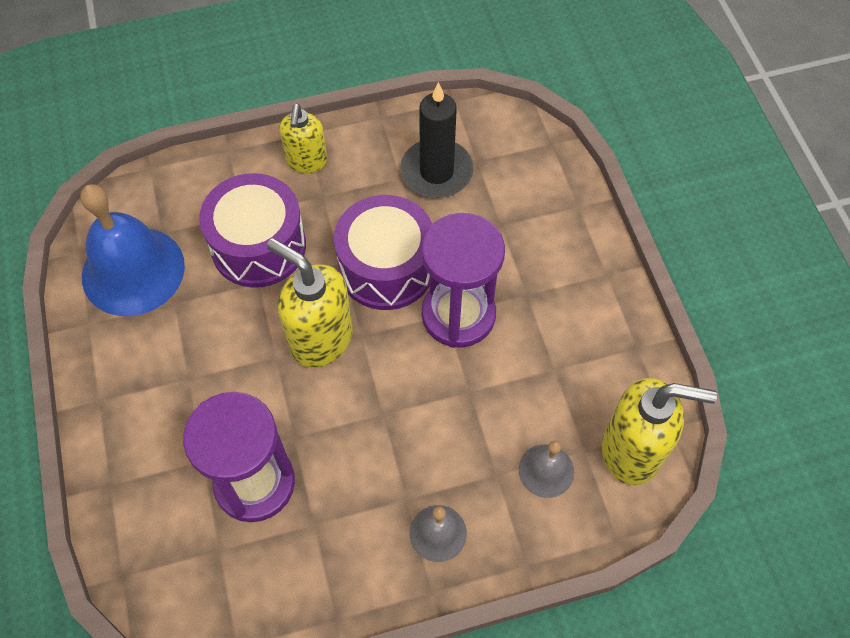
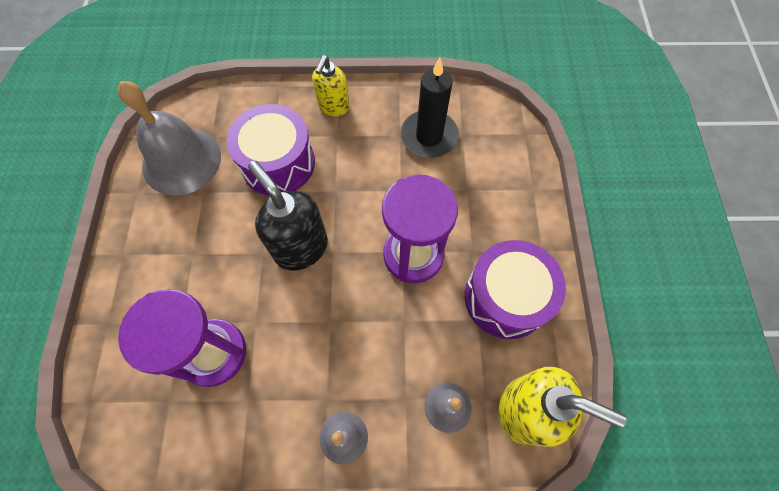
camera: 15 degrees right, 5 degrees up
(133, 271) = (181, 160): blue bell -> grey bell
(320, 339) = (301, 248): yellow soap dispenser -> black soap dispenser
(386, 267) = (368, 203): purple drum -> purple drum (506, 297)

